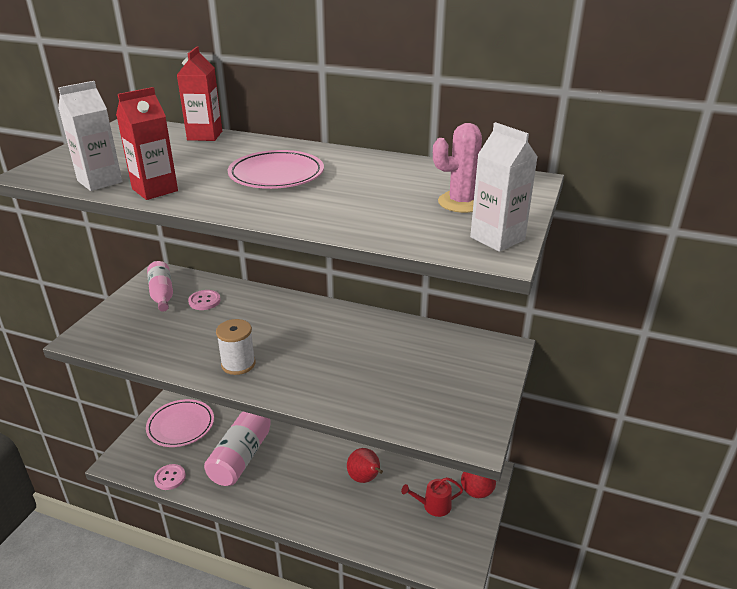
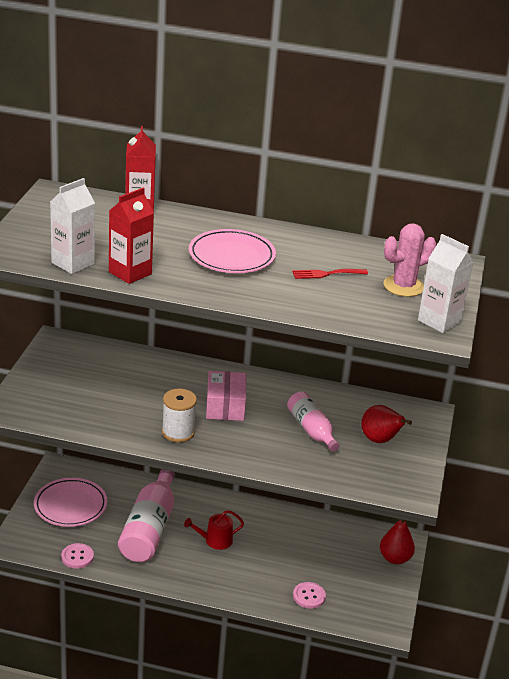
camera: 10 degrees left, 0 degrees up
(162, 294) = (70, 363): pink bottle -> pink bottle (311, 430)
(204, 301) = (118, 370): pink button -> pink button (309, 596)
(296, 338) = (225, 406): none -> pink box
(365, 479) = (281, 551): red pear -> red pear (380, 440)
(375, 191) = (326, 274): none -> red fork
(433, 505) = (354, 573): red watering can -> red watering can (215, 540)

